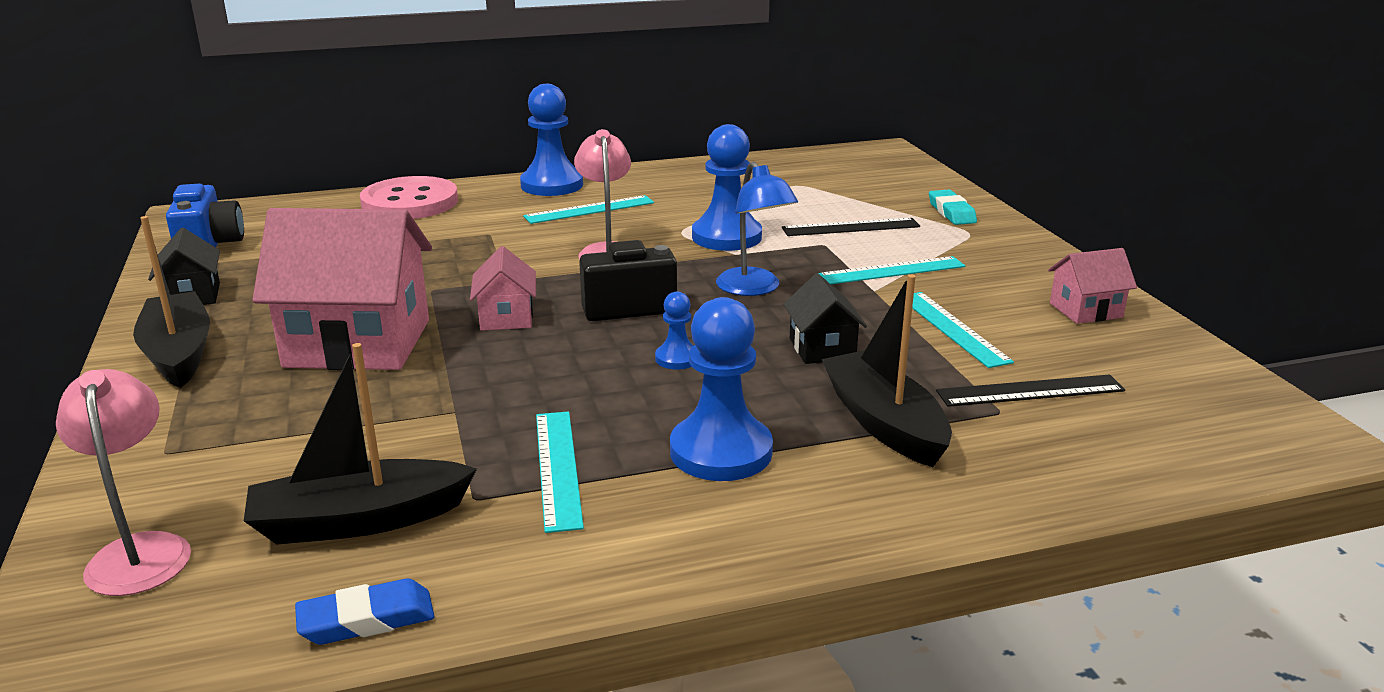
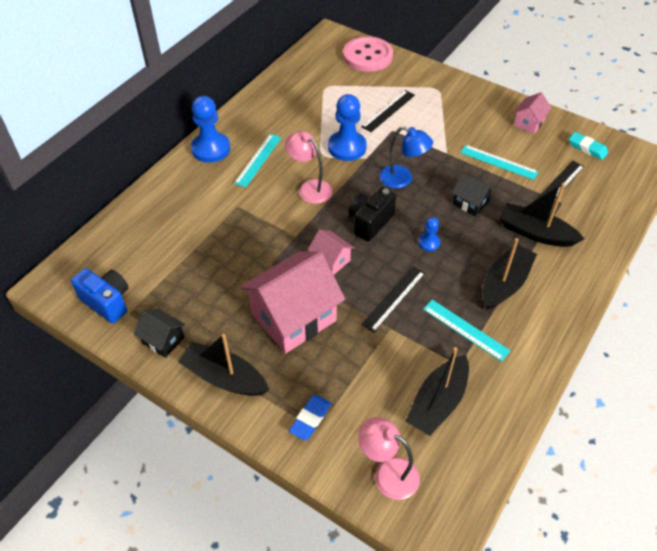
camera: 40 degrees left, 25 degrees up
(367, 620) = (501, 436): blue eraser -> blue eraser (310, 419)
(410, 202) = (158, 204): pink button -> pink button (367, 56)
(518, 386) = (394, 298): none -> black ruler
(721, 452) = (504, 283): blue pawn -> black boat
(892, 271) = (438, 135): turquoise ruler -> none
(951, 212) = (414, 76): turquoise eraser -> turquoise eraser (587, 148)

